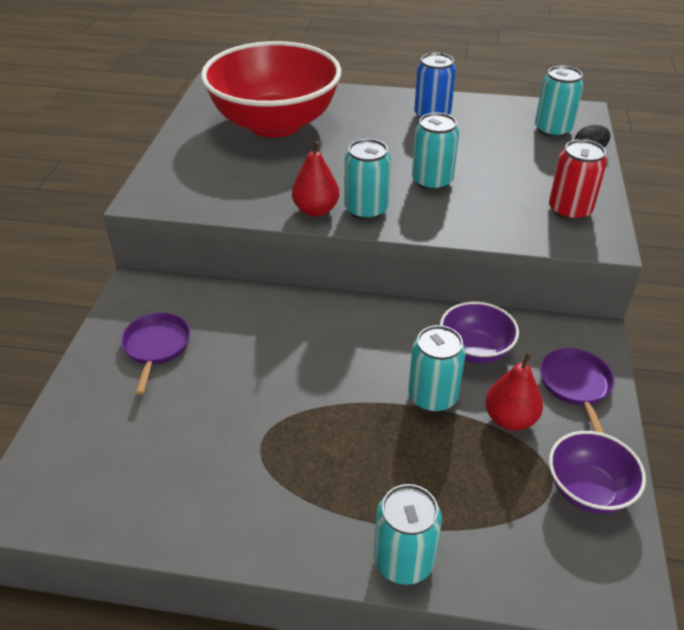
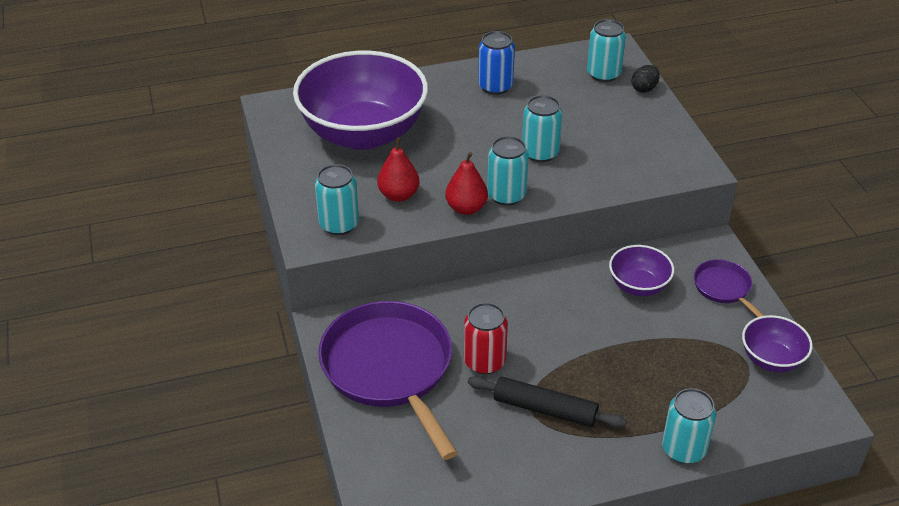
camera: 25 degrees left, 0 degrees up
(156, 346) = (389, 368): purple pan -> purple pan, size x2.15
(275, 124) = (363, 133): red bowl -> purple bowl
(276, 447) = (545, 409): none -> black rolling pin
(432, 397) = (630, 332): turquoise can -> turquoise can (339, 224)
(510, 419) = (694, 329): red pear -> red pear (398, 195)
(569, 210) = (661, 148): red can -> red can (484, 361)

